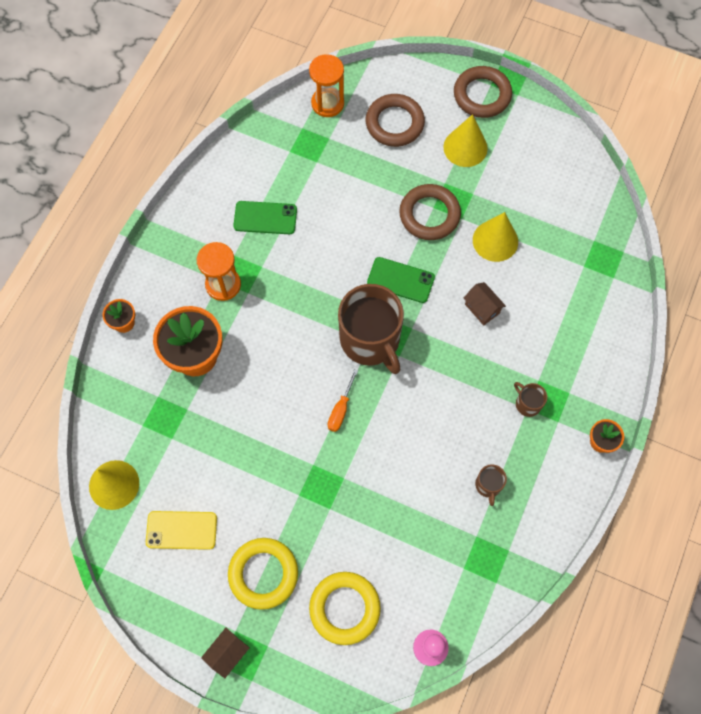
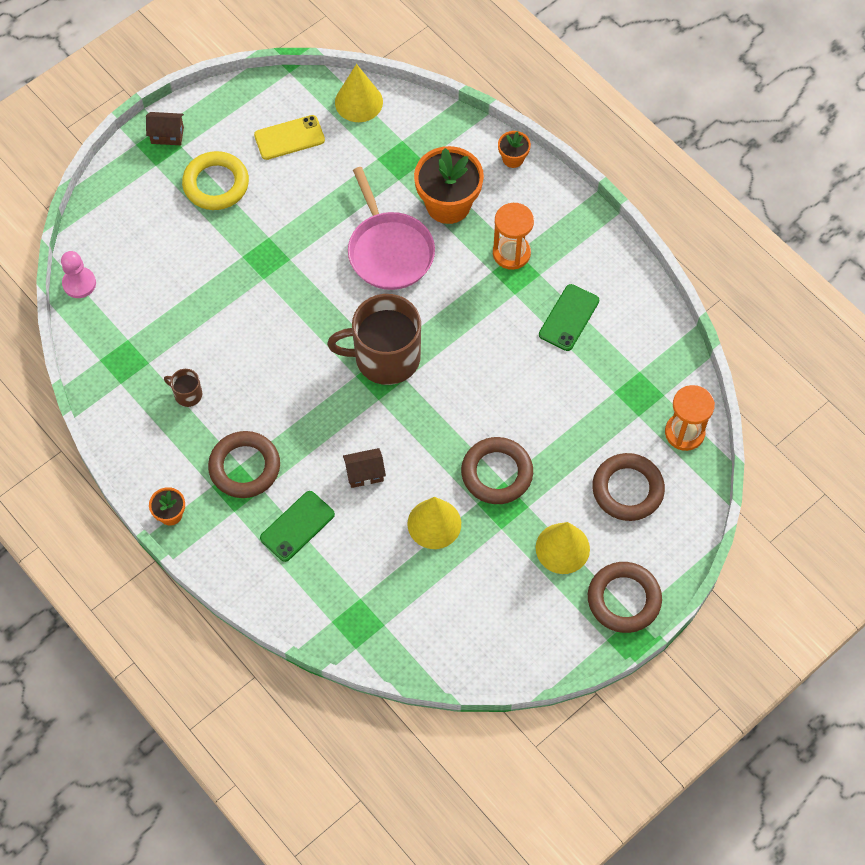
camera: 115 degrees right, 5 degrees down
(181, 530) = (289, 138): yellow phone -> yellow phone turned 45 degrees clockwise
(227, 653) = (167, 135): brown house -> brown house turned 60 degrees counterclockwise
(266, 383) = (389, 251): none -> pink pan
(341, 409) = (329, 302): orange screwdriver -> none
(345, 608) = (150, 233): yellow ring -> none
(400, 280) = (435, 412): green phone -> green phone (297, 526)
(527, 403) = (244, 467): brown mug -> brown ring

